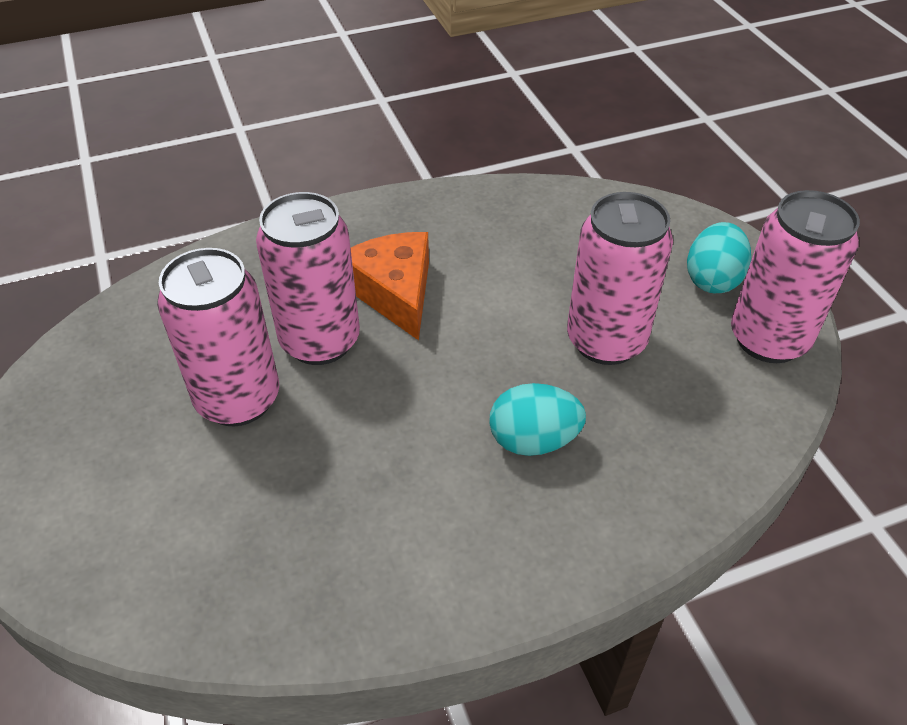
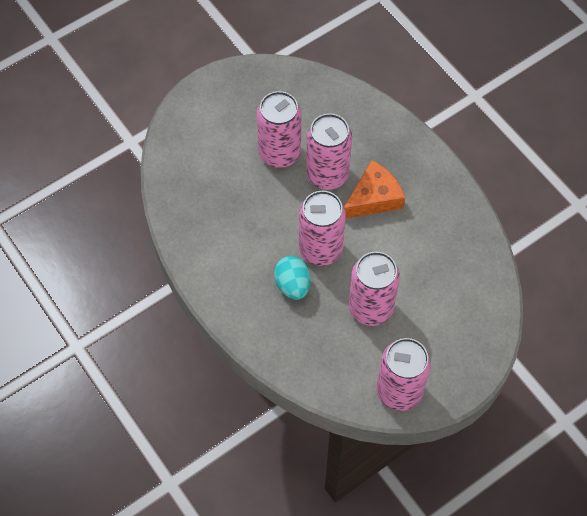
camera: 75 degrees right, 15 degrees up
(470, 383) = (320, 249): none -> pink can
(712, 279) = (440, 359): turquoise egg -> none

